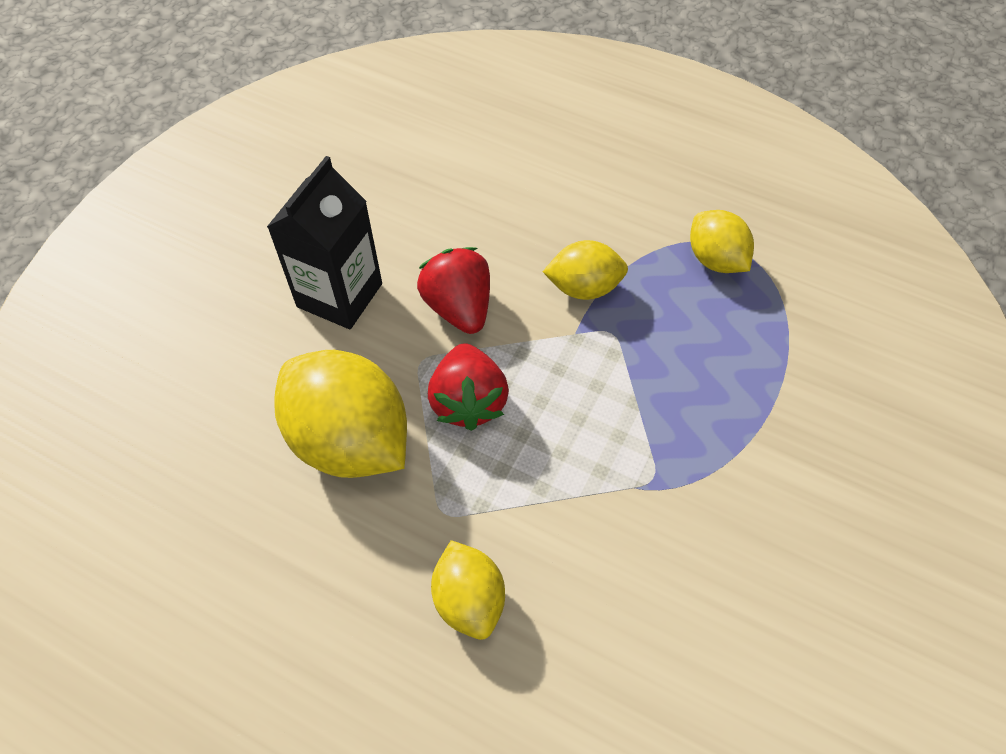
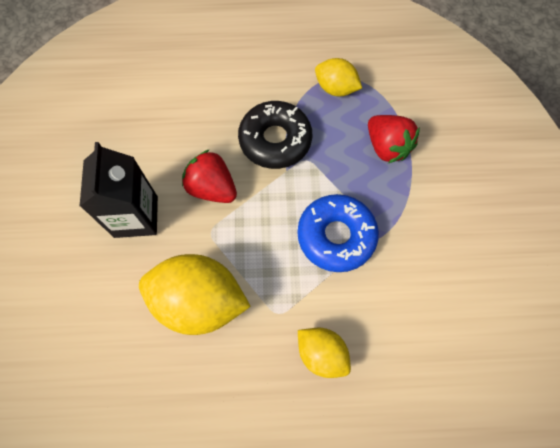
camera: 30 degrees left, 10 degrees up
(468, 401) = (252, 242): red strawberry -> red strawberry (387, 147)
(584, 287) = (275, 140): yellow lemon -> black donut
(591, 454) = (336, 236): none -> blue donut

